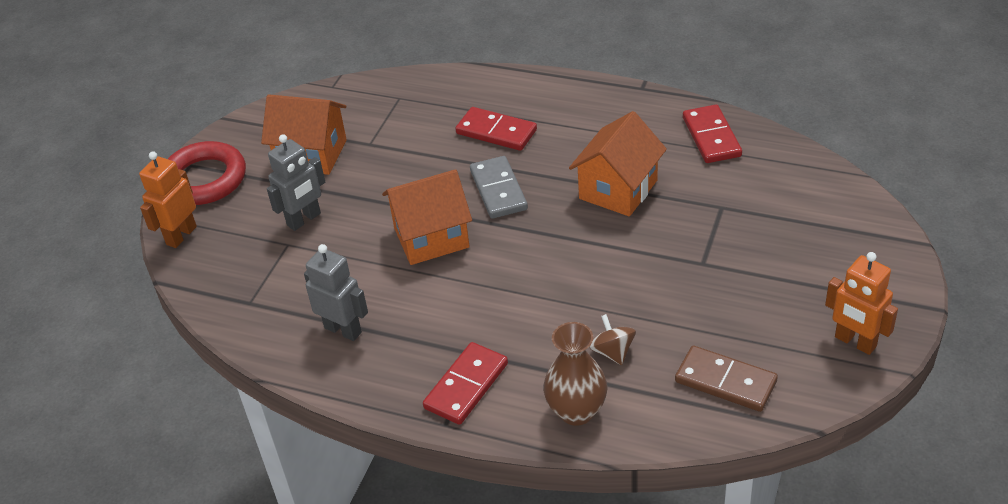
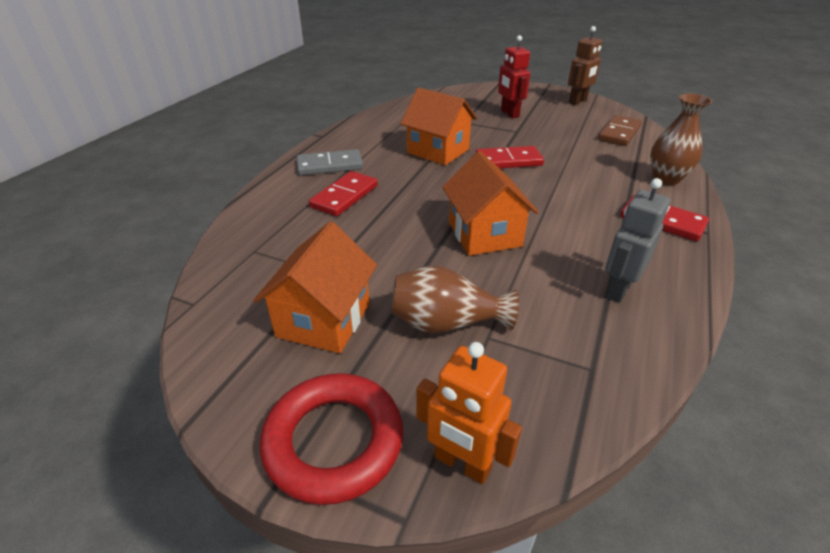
camera: 90 degrees left, 5 degrees down
(304, 219) = (446, 323): grey robot -> brown vase
(498, 190) = (426, 198): grey domino -> grey domino (330, 165)
(612, 352) = (605, 163): brown spinning top -> none
(711, 137) = (391, 119): red domino -> red domino (508, 161)
(769, 255) = (509, 114): none -> red robot
(855, 342) = (578, 101): orange robot -> brown robot

